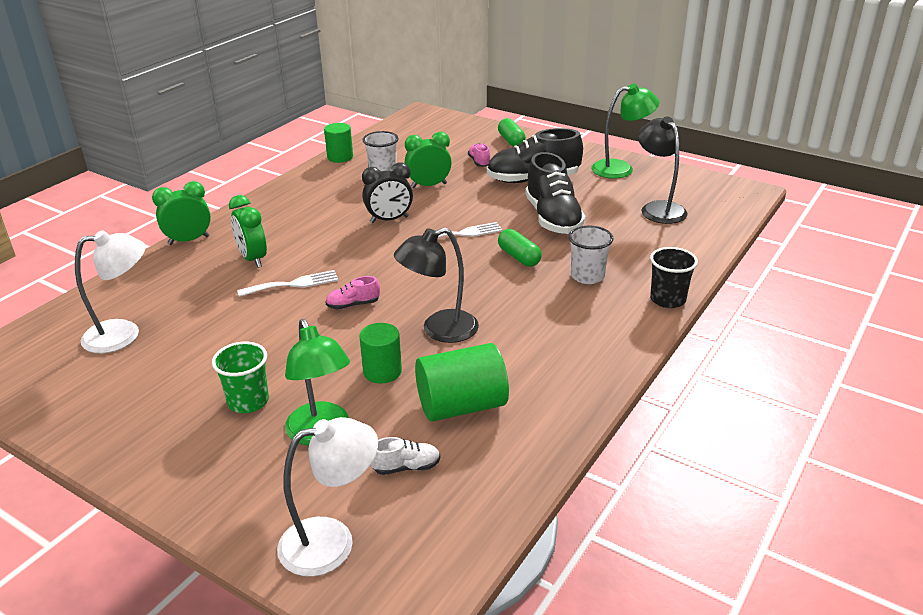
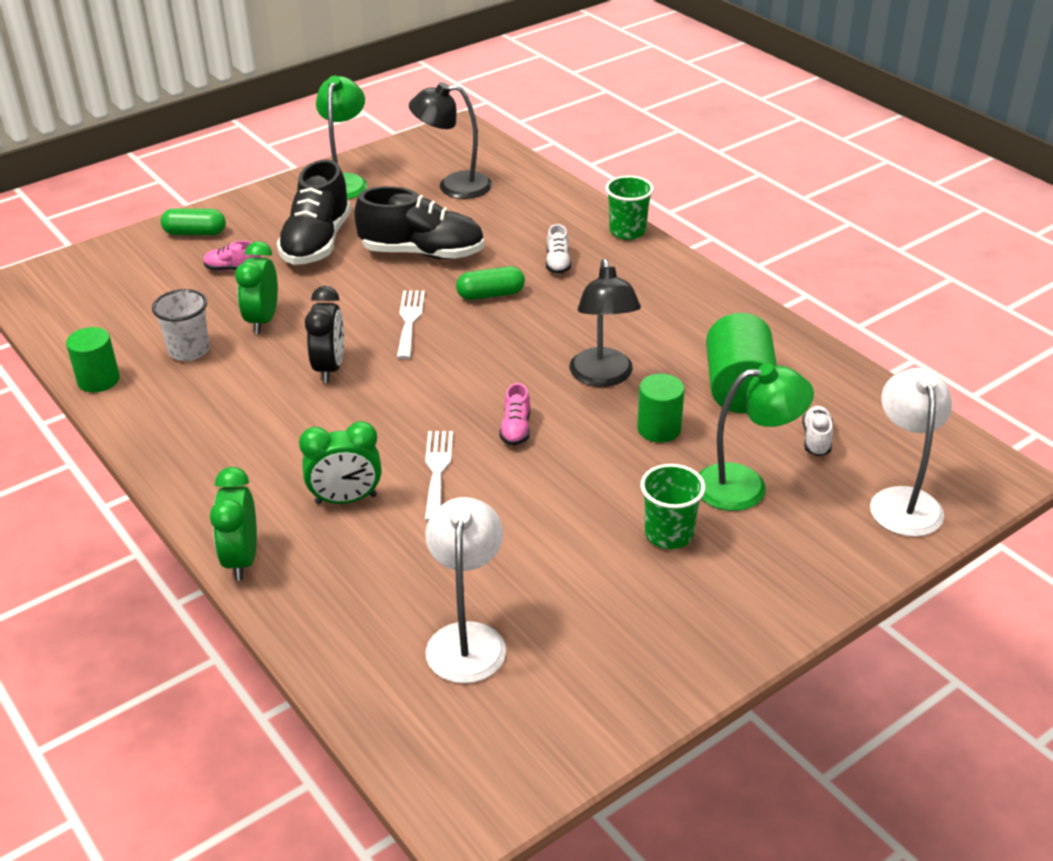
camera: 70 degrees left, 5 degrees up
(587, 276) = (558, 263): white cup -> white shoe
(667, 299) = (627, 231): black cup -> green cup

